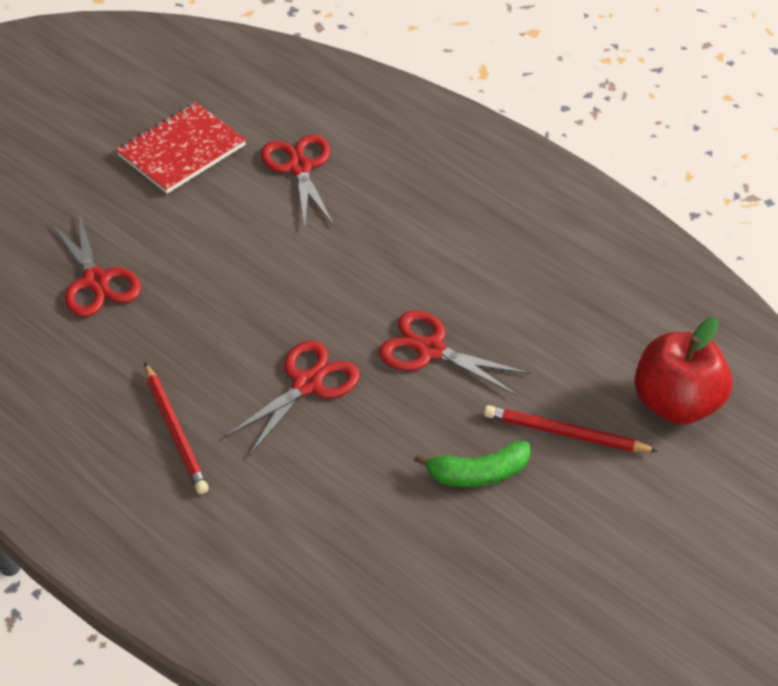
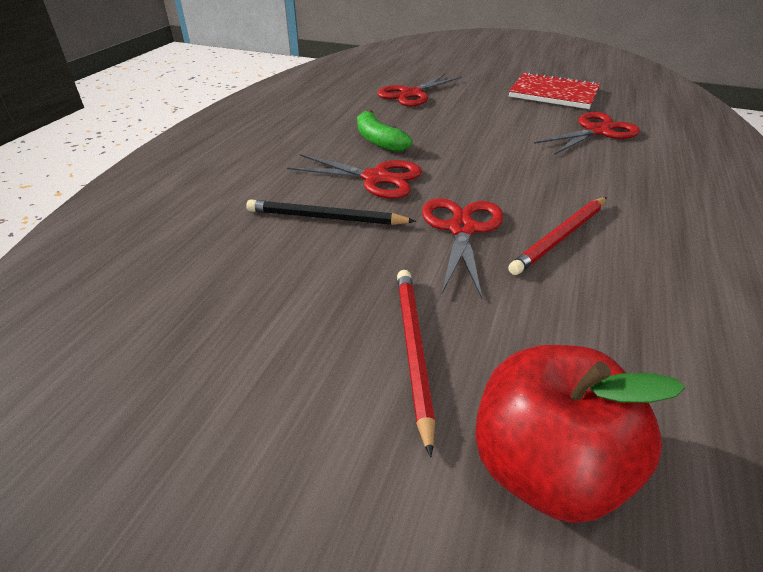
camera: 70 degrees right, 10 degrees down
(175, 431) = (299, 140): red pencil -> red pencil (560, 237)
(366, 444) = (326, 218): none -> black pencil
(478, 473) = (320, 291): green banana -> green banana (378, 140)

